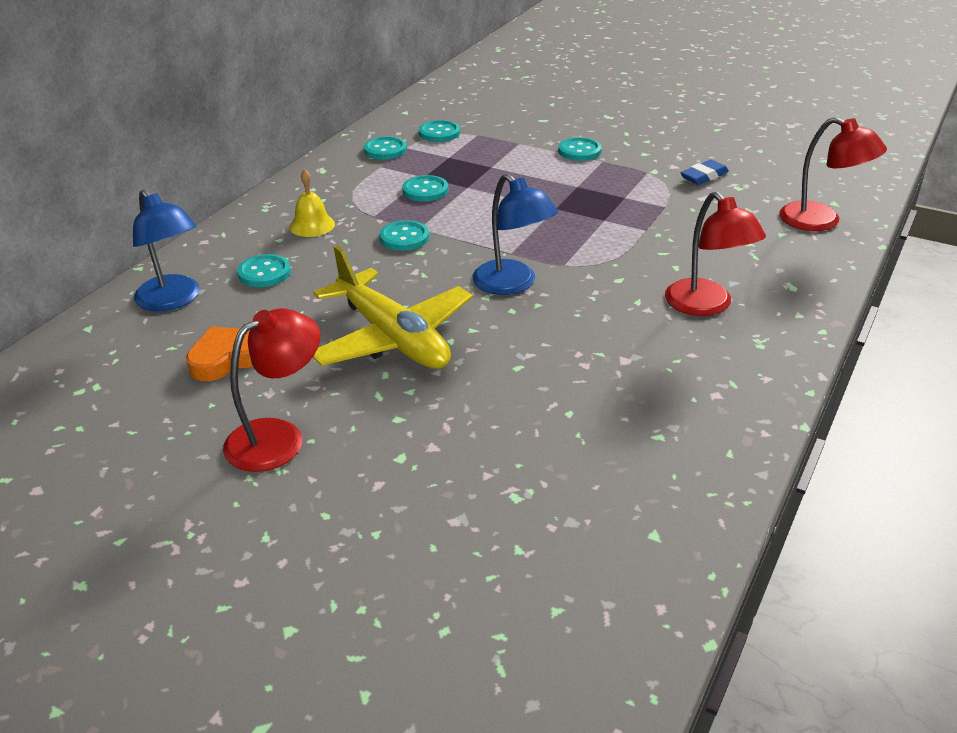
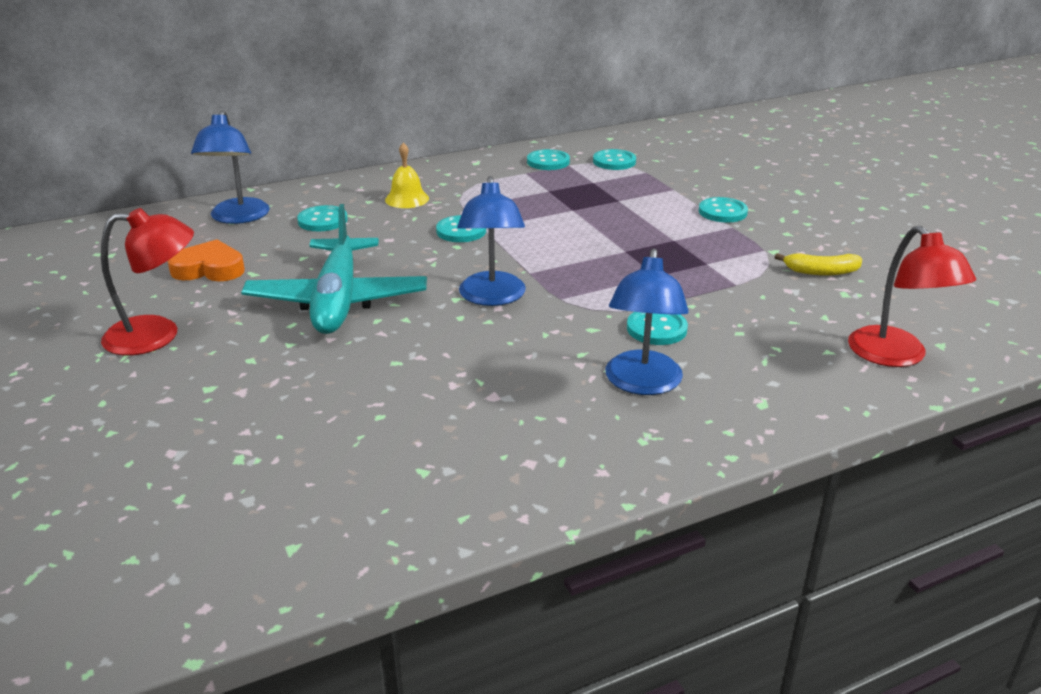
camera: 35 degrees right, 5 degrees down
(393, 338) = (337, 300): yellow plane -> turquoise plane
(425, 190) = (533, 201): turquoise button -> turquoise button (656, 329)
(704, 176) = (821, 272): blue eraser -> yellow banana
(706, 306) = (642, 384): red lamp -> blue lamp

